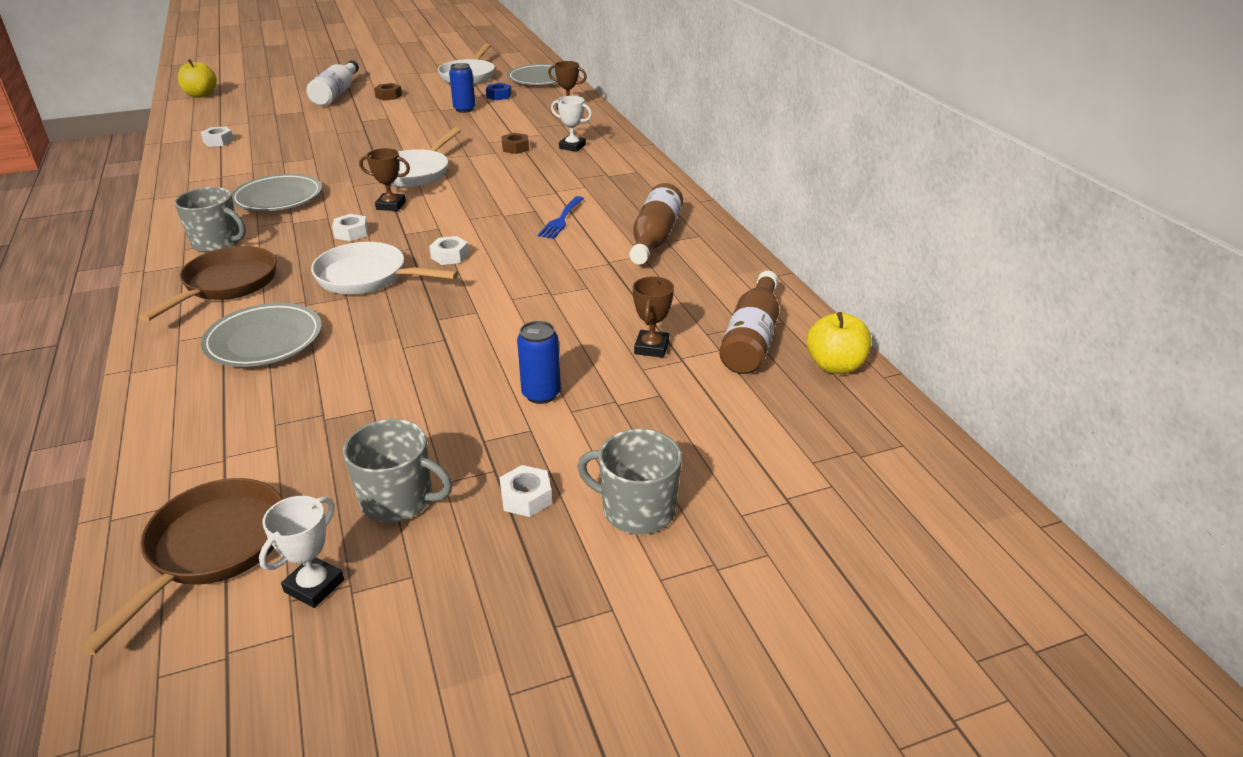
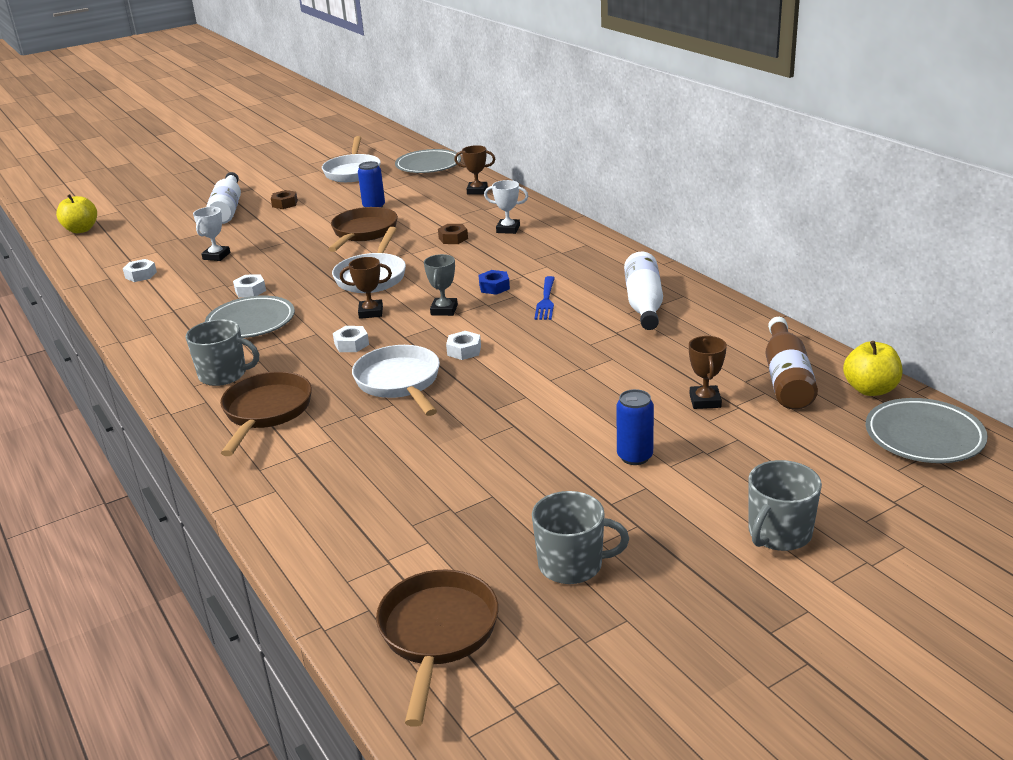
camera: 10 degrees left, 5 degrees down
(264, 341) = (344, 456): grey plate -> grey plate (924, 437)
(314, 586) = (549, 644): white trophy -> white trophy (216, 256)
(368, 277) = (400, 383): white pan -> white pan turned 60 degrees clockwise
(438, 131) = (363, 233): none -> brown pan
(459, 214) = (444, 310): none -> grey trophy
(499, 96) = (399, 188): blue nut -> blue nut (494, 287)
(526, 497) = (680, 541): white nut -> white nut (250, 291)
(636, 510) = (779, 533): grey mug -> grey mug turned 60 degrees counterclockwise
(654, 237) = (644, 304): brown bottle -> white bottle

